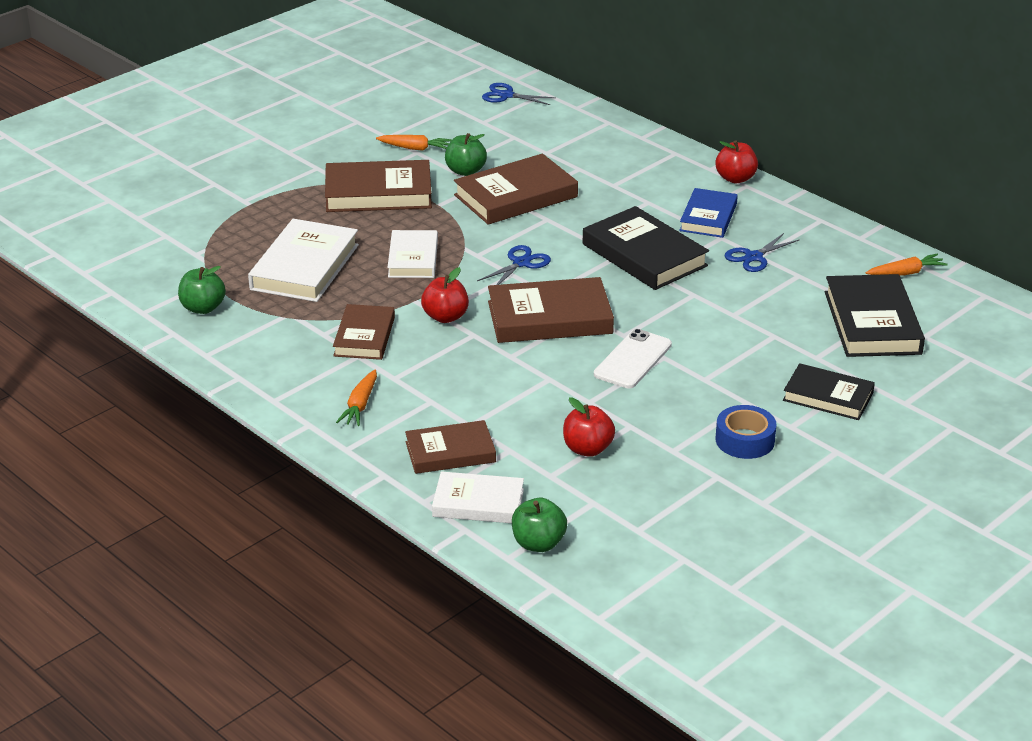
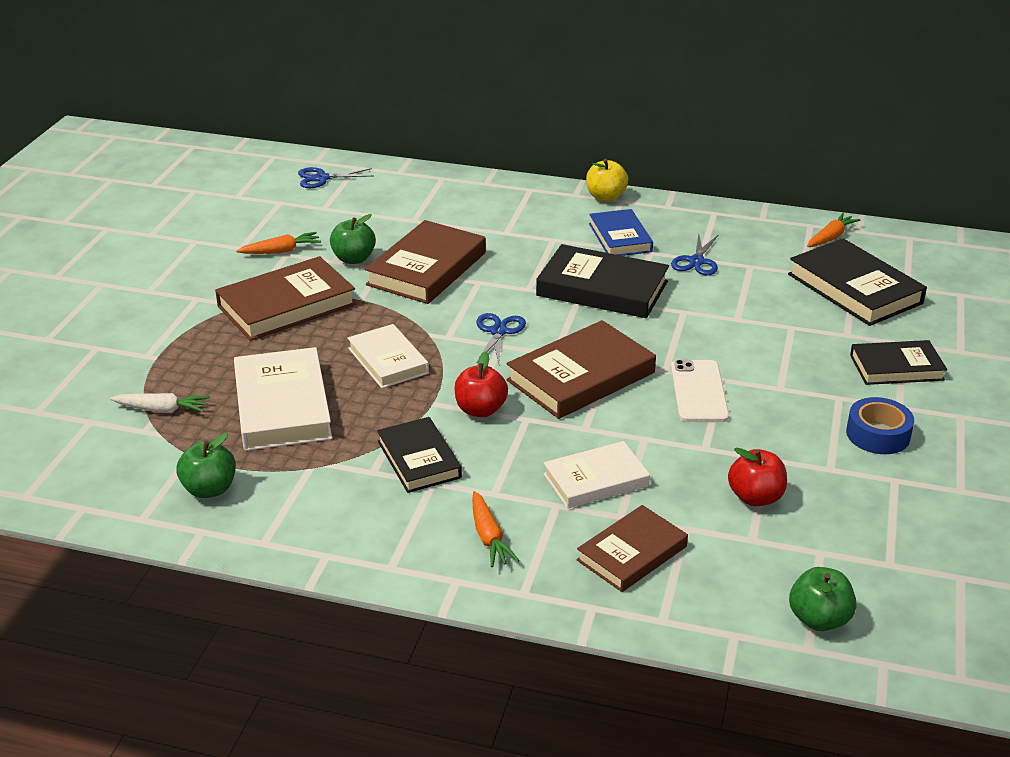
camera: 30 degrees left, 0 degrees up
(220, 243) = (161, 410): none -> white carrot
(364, 336) = (419, 459): brown book -> black book
(478, 503) = (716, 599): white book -> white book (596, 480)
(735, 178) = (605, 197): red apple -> yellow apple

